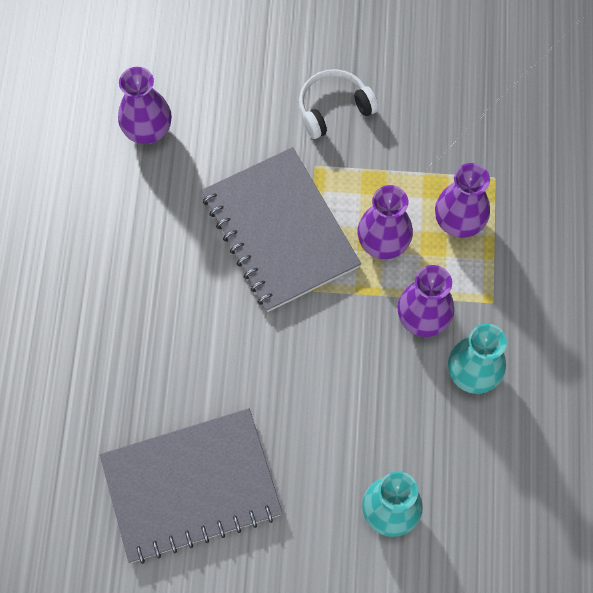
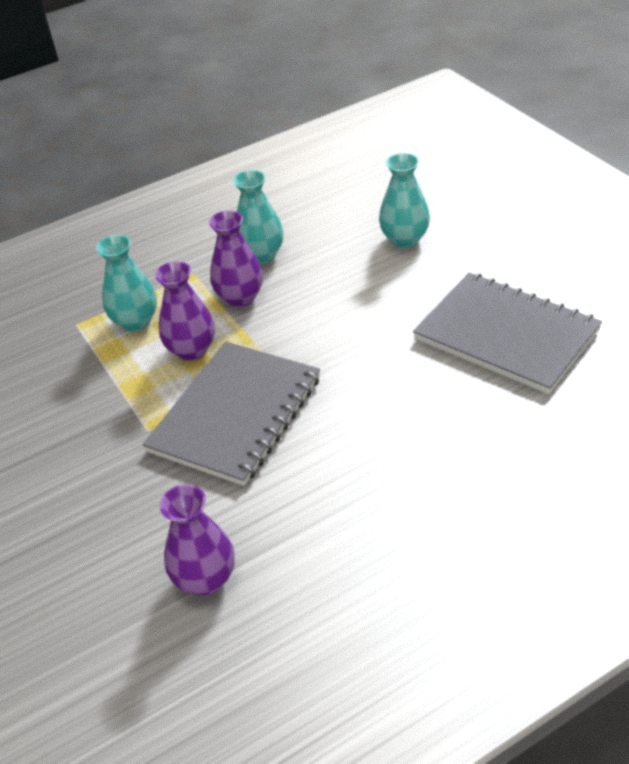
camera: 120 degrees left, 25 degrees down
(334, 108) = (73, 453): white headphones -> none
(458, 222) = (135, 322): purple vase -> turquoise vase

